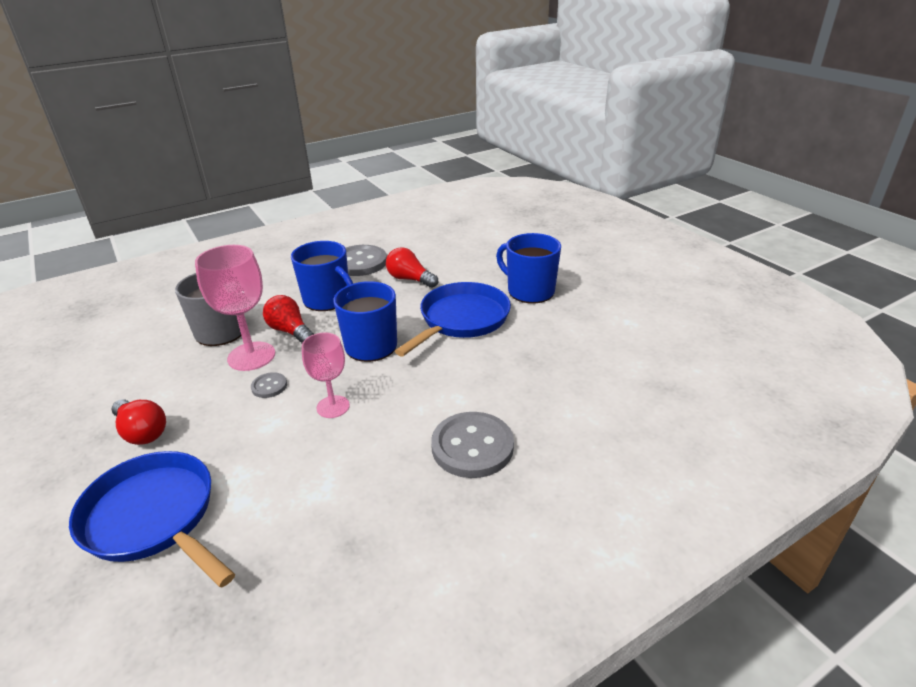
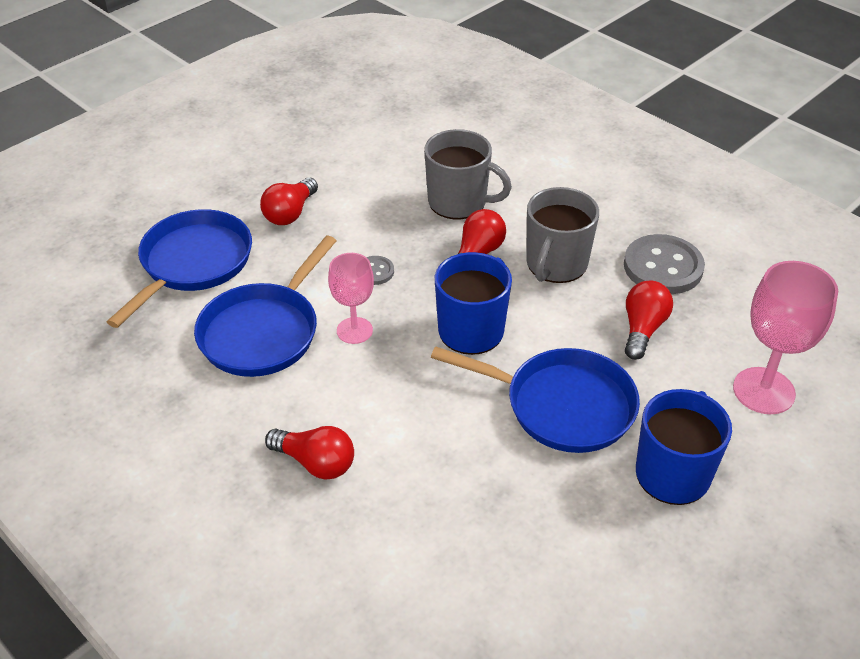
camera: 75 degrees right, 10 degrees up
(251, 356) = (421, 240): pink goblet -> pink goblet (763, 391)
(298, 467) = (263, 332): none -> blue pan
(327, 300) = (556, 264): blue mug -> grey mug
(472, 447) = (315, 463): grey button -> red light bulb

